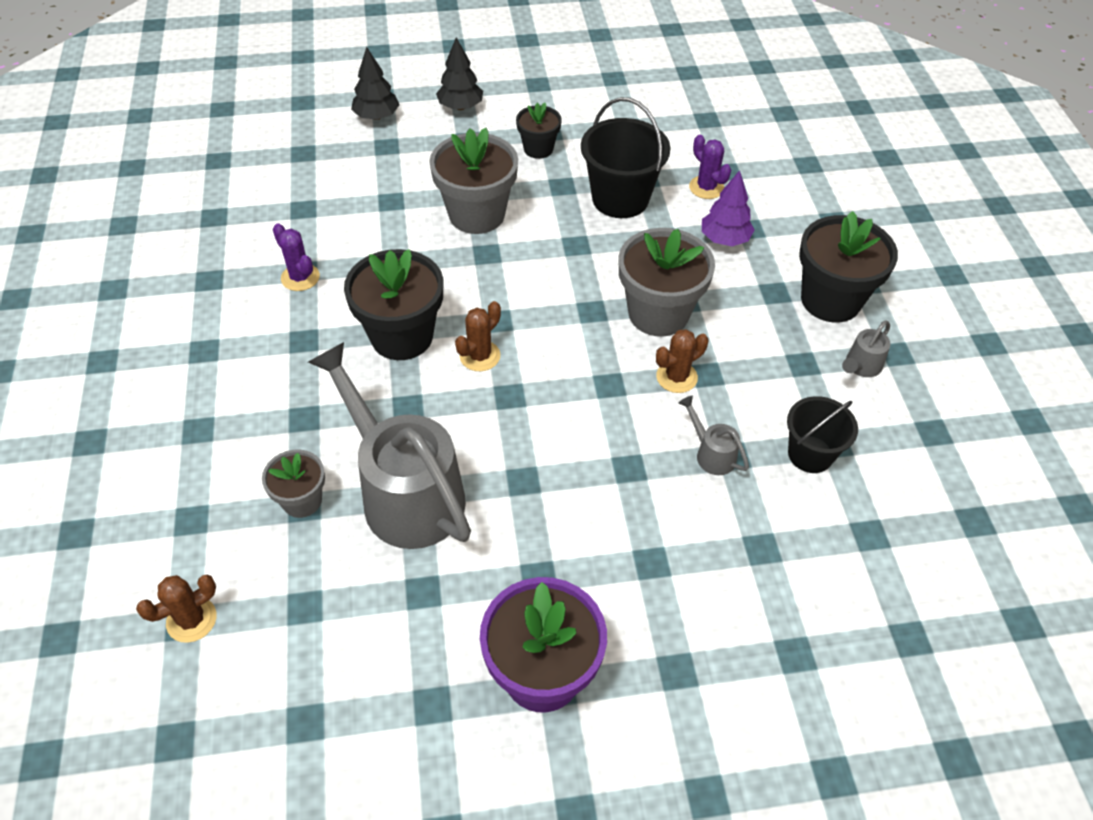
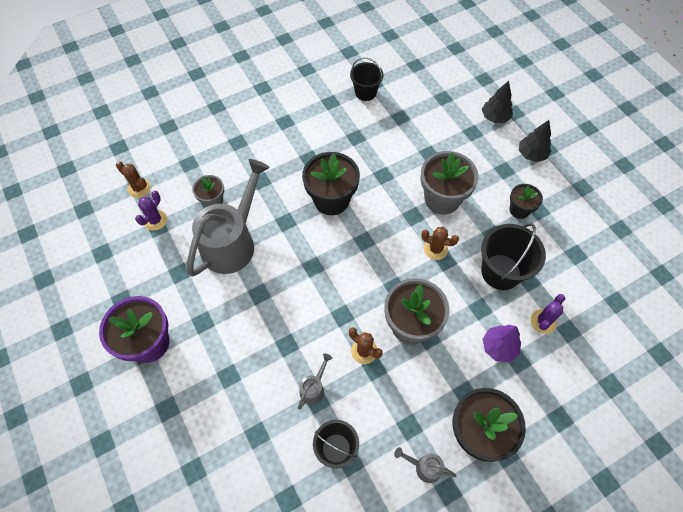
camera: 70 degrees right, 10 degrees up
(224, 232) = (365, 92): none -> black bucket
(300, 277) = (350, 138): purple cactus -> purple cactus (155, 220)
(480, 356) = (334, 242): brown cactus -> brown cactus (435, 249)

